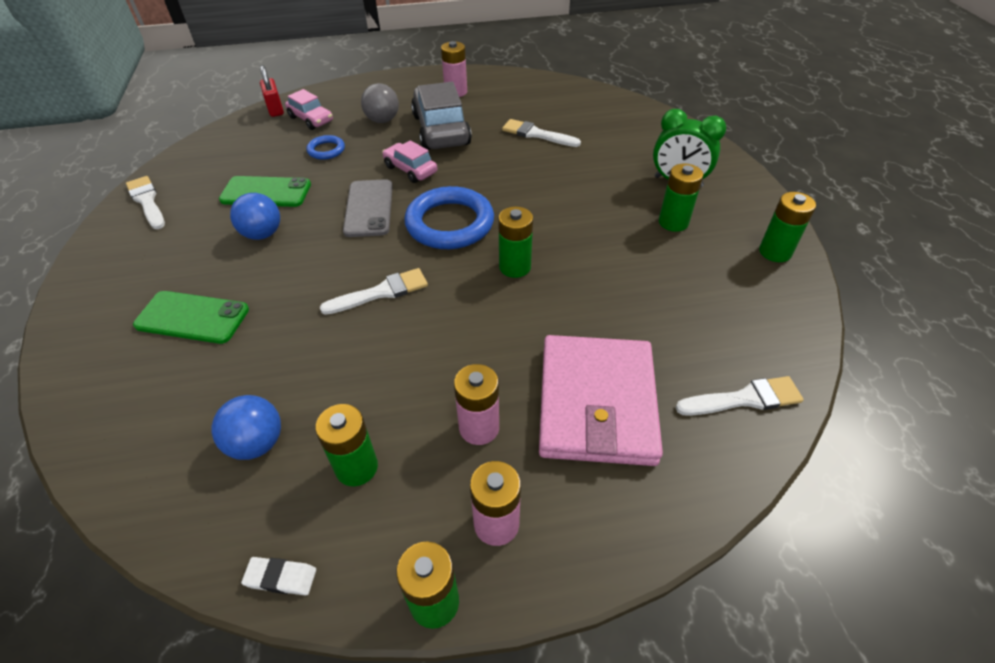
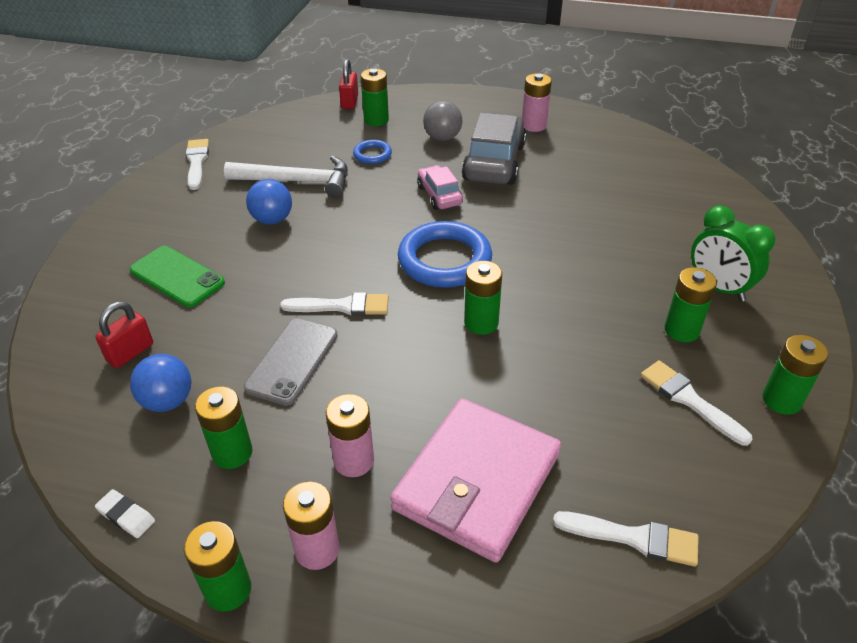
camera: 25 degrees right, 5 degrees down
(184, 410) = (130, 352): none -> red padlock
(266, 192) = (297, 181): green phone -> white hammer
(311, 119) = (376, 120): pink car -> green battery
(369, 208) = (378, 223): grey phone -> grey phone (292, 361)
(536, 134) = (591, 192): white brush -> white brush (689, 400)

